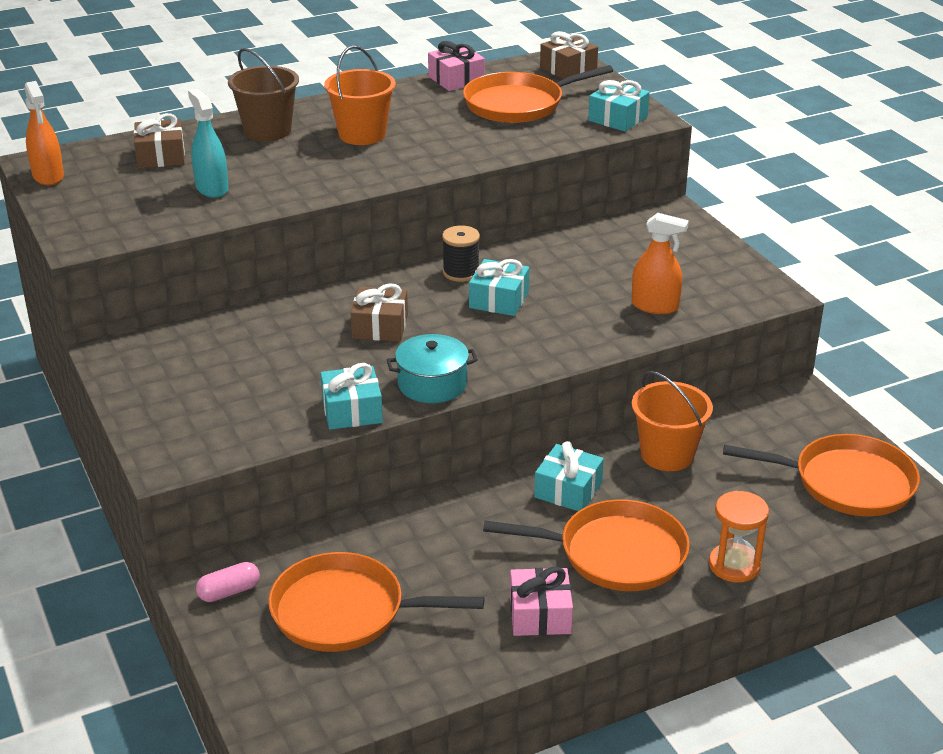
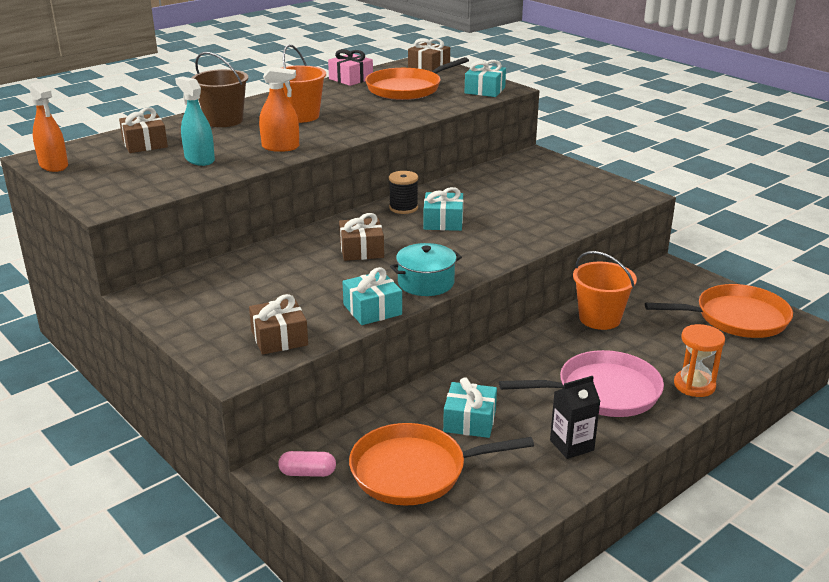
camera: 15 degrees left, 5 degrees down
(229, 592) = (307, 473): pink capsule -> pink capsule turned 45 degrees clockwise
(231, 431) = (279, 338): none -> brown gift
(540, 614) = (571, 445): pink gift -> black carton
(568, 490) = (541, 353): turquoise gift -> turquoise gift (469, 421)
(615, 553) = (603, 391): orange pan -> pink pan
(655, 306) = (560, 212): orange spray bottle -> orange spray bottle (280, 147)

